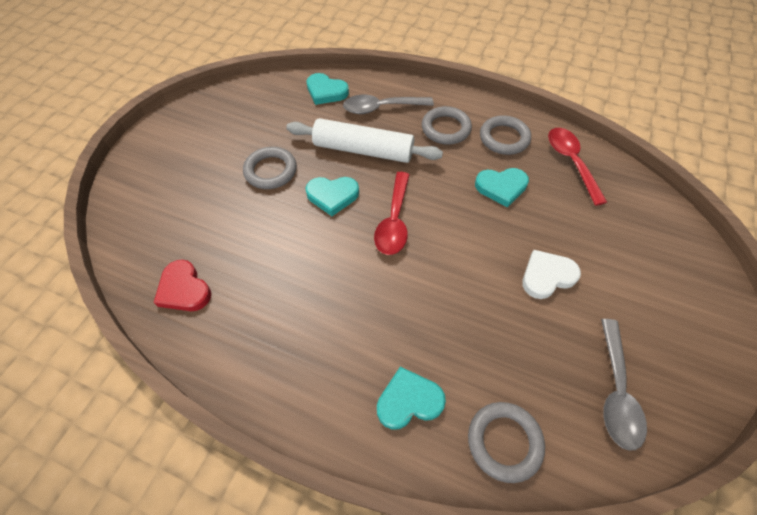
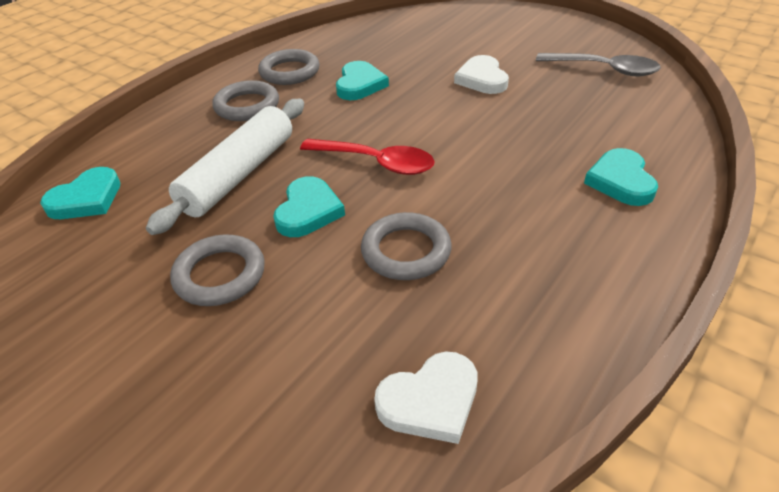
camera: 75 degrees left, 15 degrees down
(184, 289) = (430, 401): red heart -> white heart
(381, 108) = (169, 150): grey spoon -> none
(504, 442) = (658, 130): grey ring -> grey ring (406, 251)
(571, 162) = (347, 43): red spoon -> none

